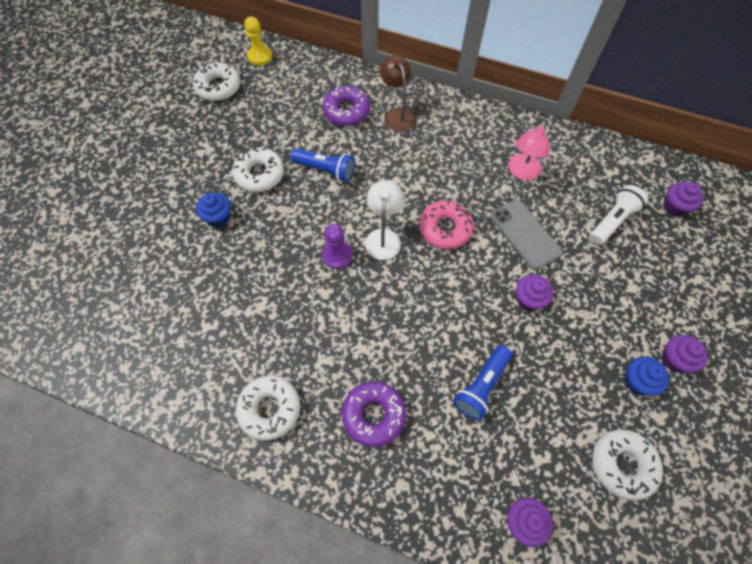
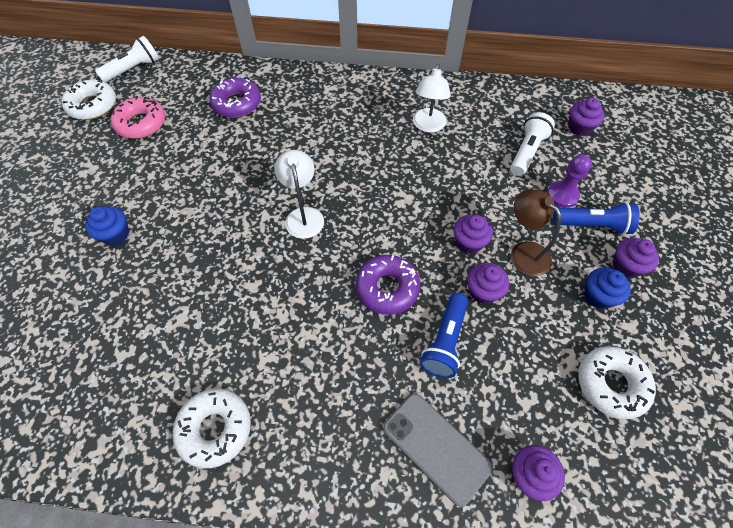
camera: 15 degrees left, 5 degrees down
(259, 174) = (155, 181): white donut -> none
(260, 56) = (133, 69): yellow pawn -> white flashlight
(326, 170) = (227, 163): blue flashlight -> blue flashlight (592, 225)
(337, 255) = (258, 245): purple pawn -> purple pawn (562, 195)
(373, 415) = (336, 403): purple donut -> purple donut (387, 288)
(397, 114) = (290, 97): brown lamp -> brown lamp (524, 252)
(445, 229) = (366, 194): pink donut -> pink donut (141, 124)
(522, 172) = (428, 126): pink lamp -> white lamp
(525, 234) = (447, 182): grey phone -> grey phone (436, 447)
(529, 349) = (483, 291): none -> purple cupcake

